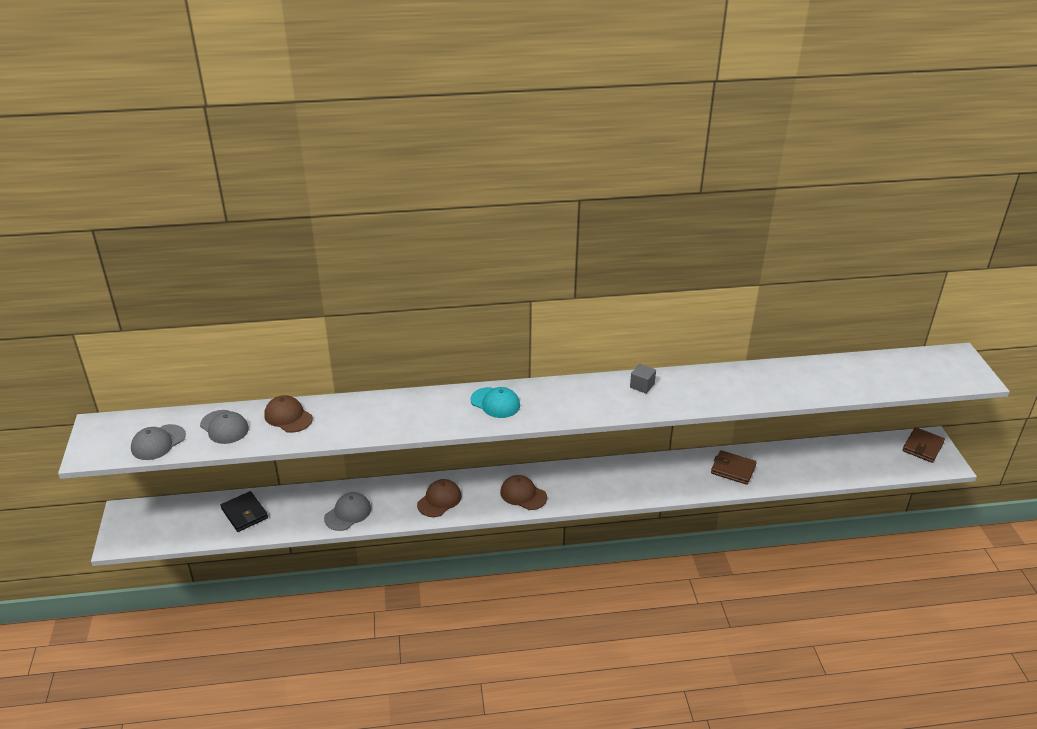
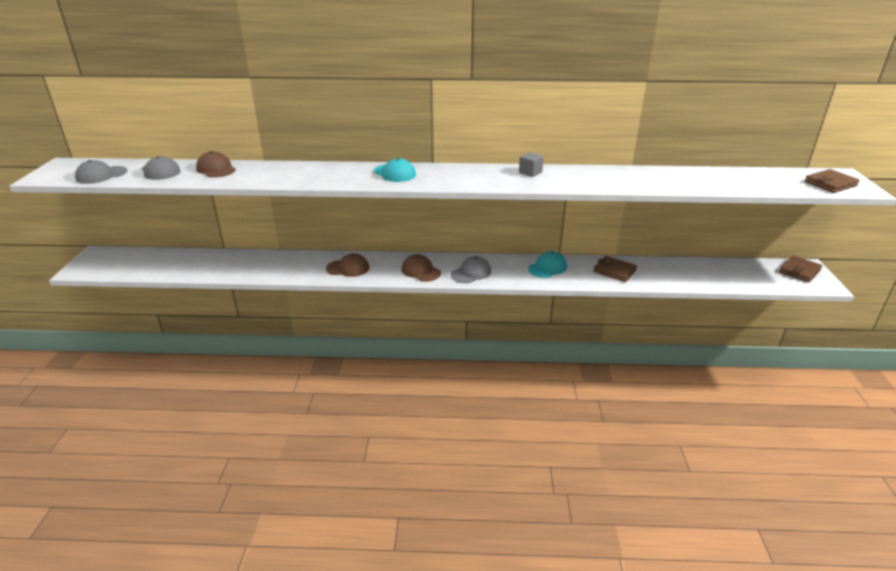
camera: 10 degrees right, 5 degrees down
(244, 513) = (186, 262): black wallet -> none
(348, 513) = (268, 270): grey cap -> grey cap (471, 273)
(439, 500) = (348, 268): brown cap -> brown cap turned 45 degrees clockwise
(661, 473) = (547, 267): none -> turquoise cap
(947, 373) = (830, 184): none -> brown wallet

